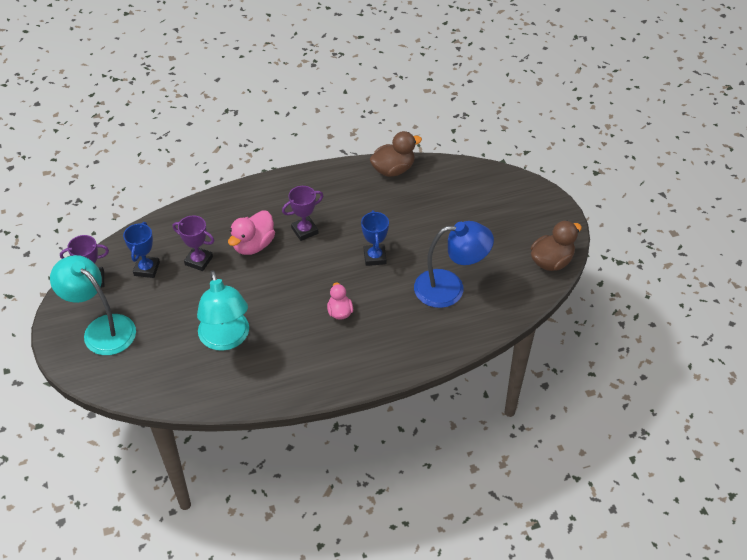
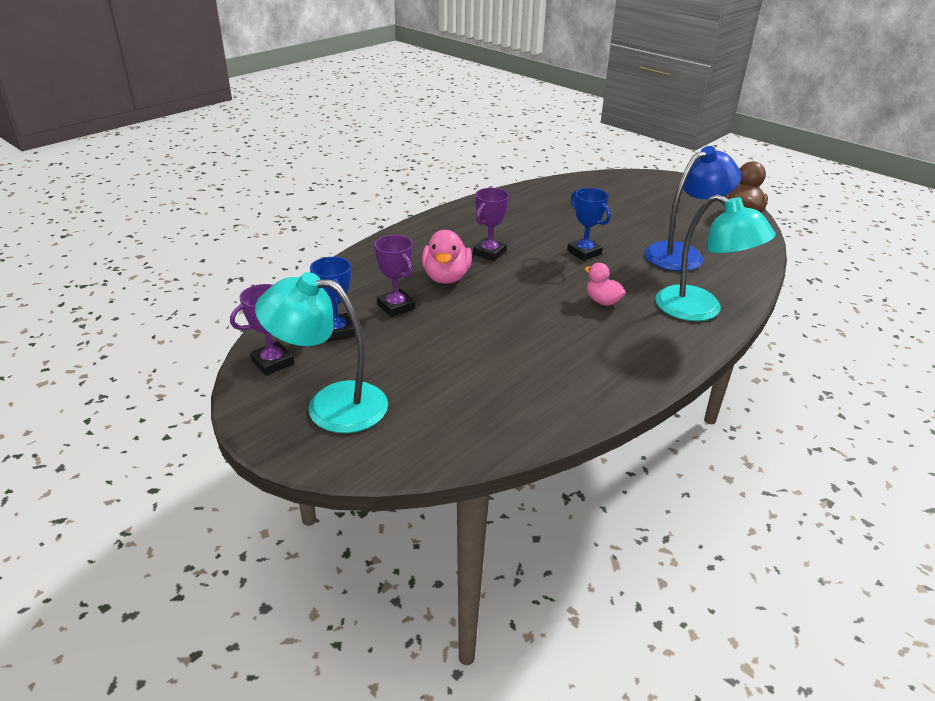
camera: 30 degrees left, 15 degrees down
(198, 261) = (396, 307): purple trophy -> purple trophy turned 60 degrees clockwise
(226, 339) = (505, 362): turquoise lamp -> turquoise lamp (700, 310)
(393, 169) = (525, 193): brown duck -> none

